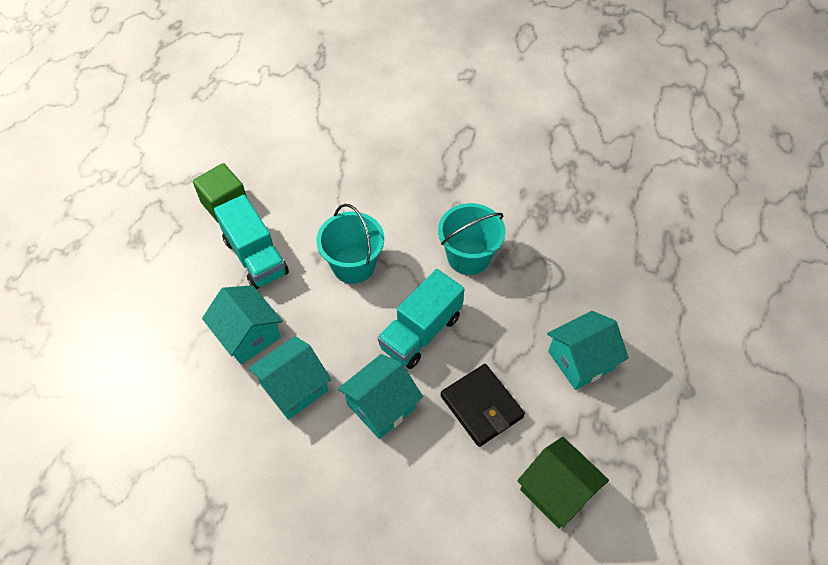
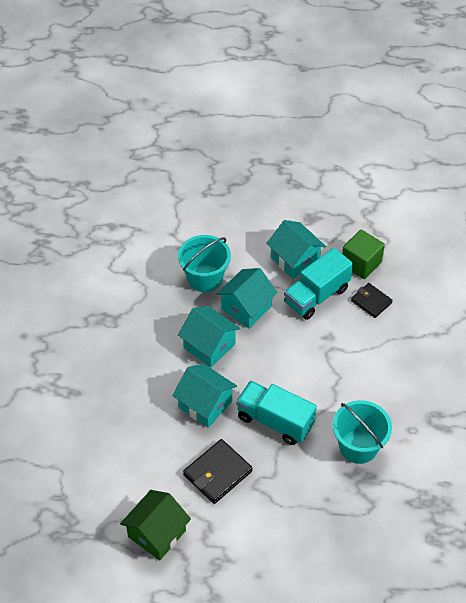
camera: 80 degrees right, 5 degrees down
(282, 206) = (371, 302): none -> black wallet
(353, 265) = (326, 363): turquoise bucket -> turquoise bucket (205, 278)
(580, 360) = (275, 545): turquoise house -> turquoise house (295, 260)

